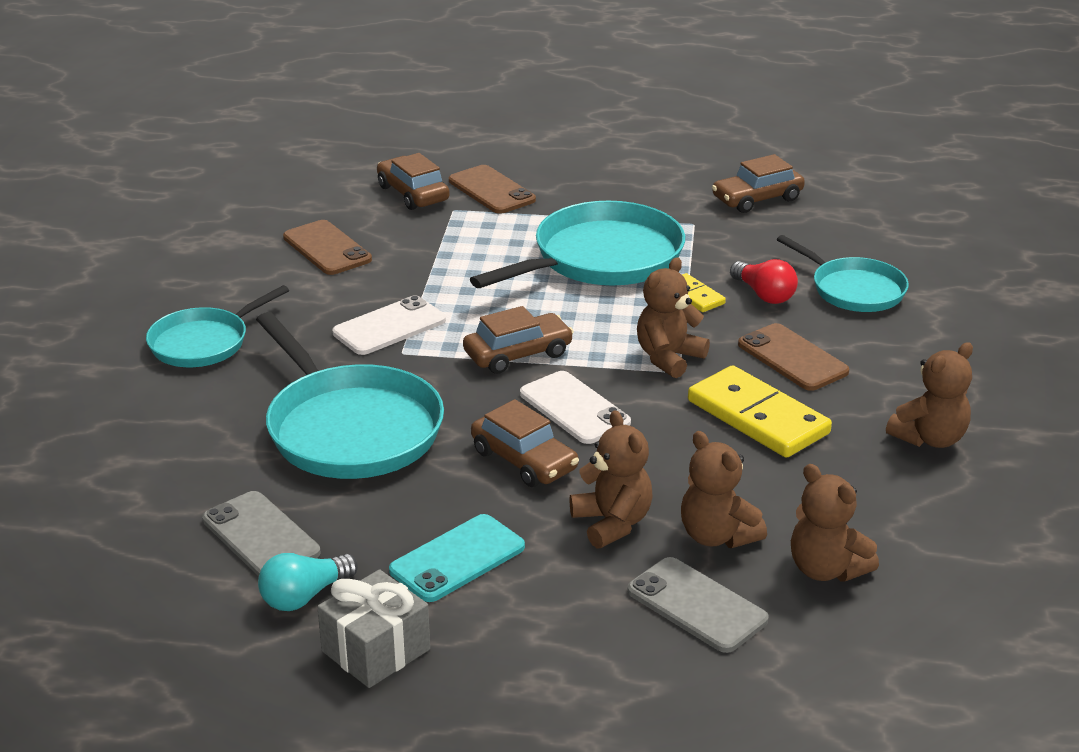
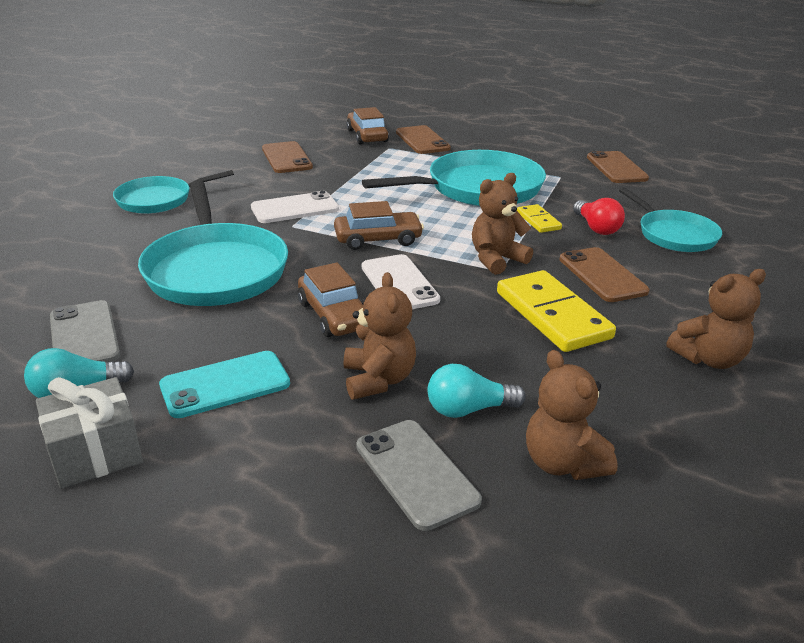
camera: 15 degrees right, 0 degrees up
(717, 536) = (468, 409): brown teddy bear -> turquoise light bulb
(757, 199) = (616, 168): brown car -> brown phone

